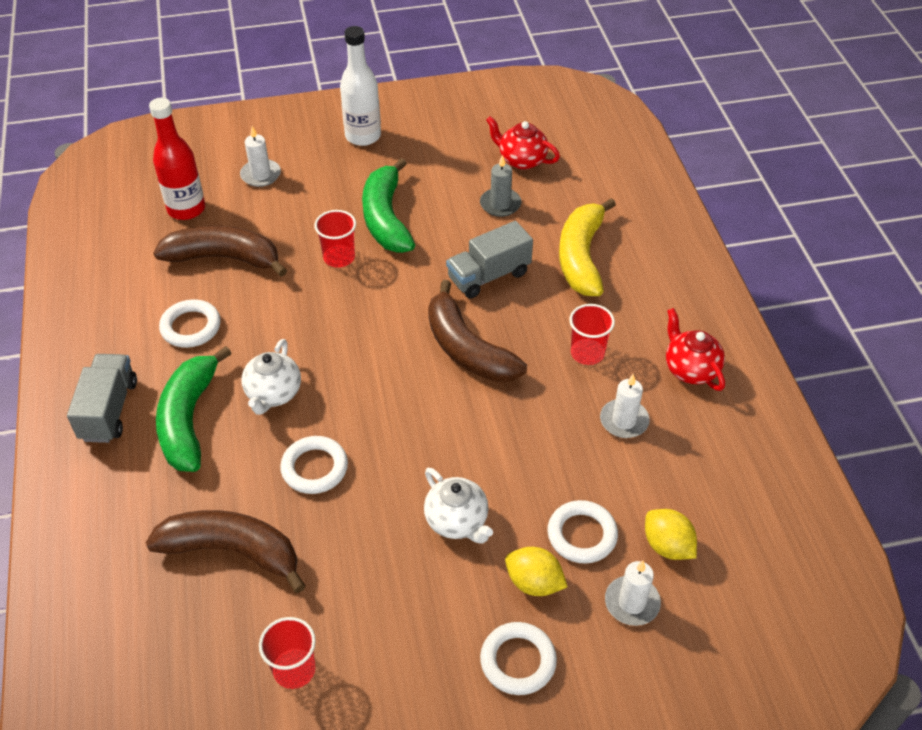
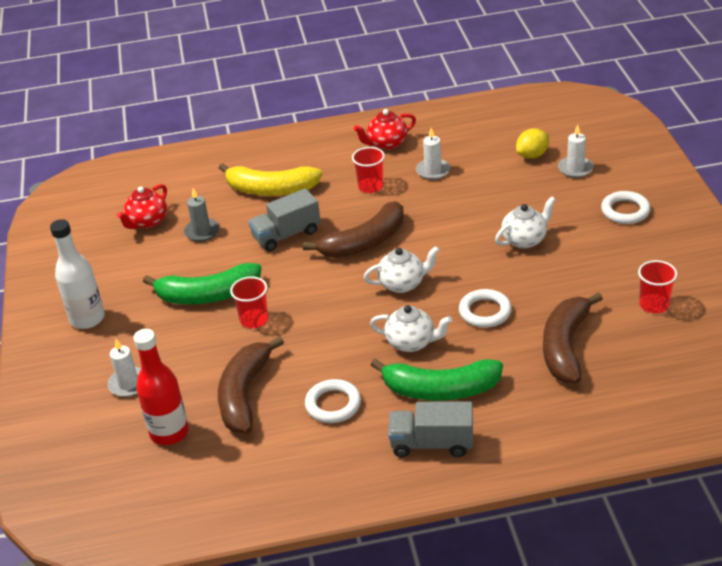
camera: 85 degrees left, 10 degrees down
(381, 386) = (402, 284): none -> white teapot
(488, 276) = (286, 235): grey truck -> grey truck turned 90 degrees clockwise
(534, 583) = (568, 206): yellow lemon -> none
(582, 535) = (528, 187): white ring -> none

